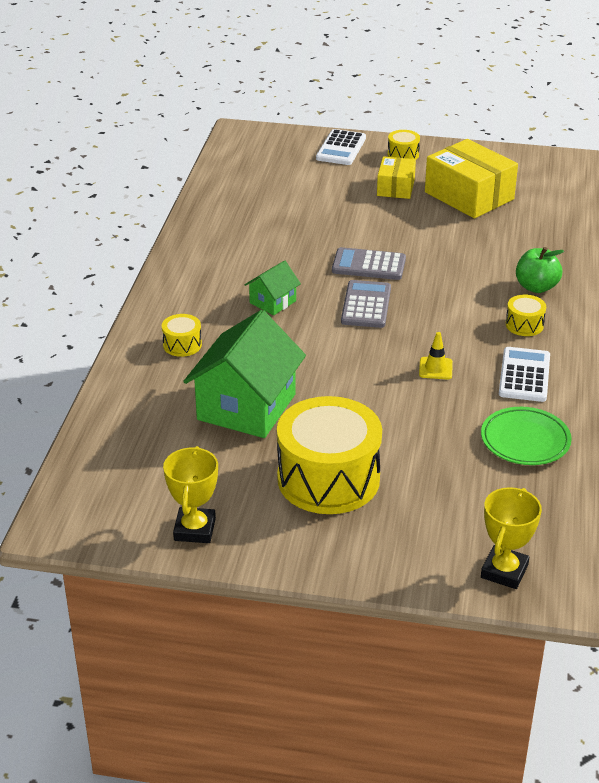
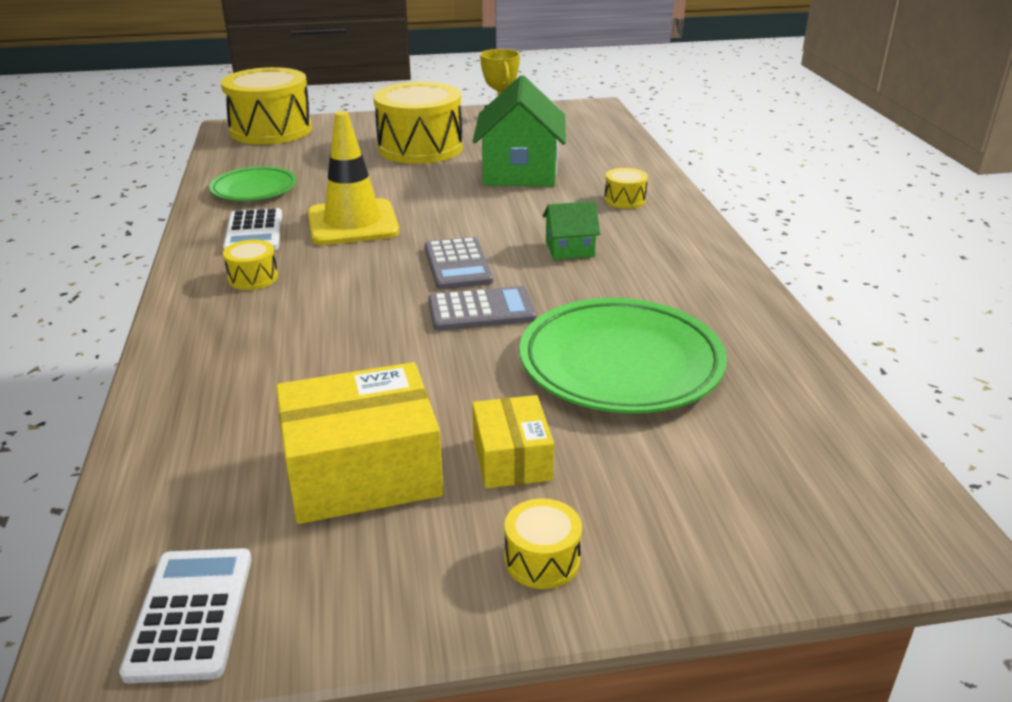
camera: 160 degrees right, 5 degrees down
(273, 302) = (569, 249): green house -> green house turned 60 degrees clockwise
(307, 217) = (620, 364): none -> green plate
(341, 148) = (688, 544): white calculator -> white calculator (191, 614)
(435, 368) = (353, 223): yellow traffic cone -> yellow traffic cone, size x2.36
(469, 195) = (362, 471): yellow box -> yellow box turned 45 degrees counterclockwise
(504, 571) = (271, 130): yellow trophy -> yellow drum
(536, 287) = (234, 325): green apple -> none

